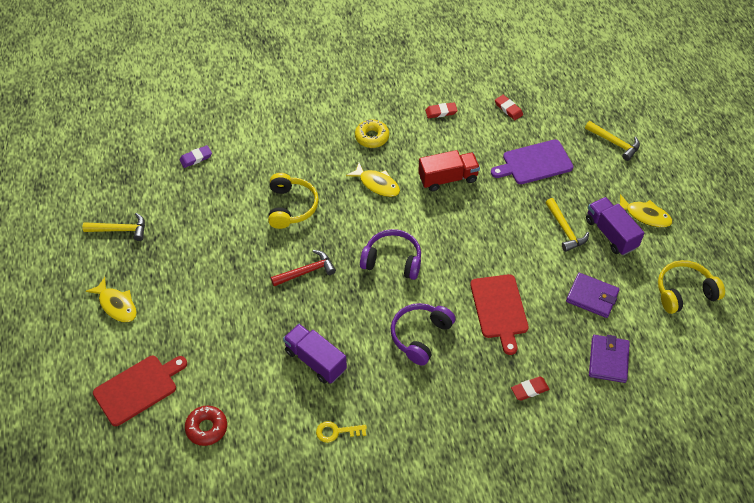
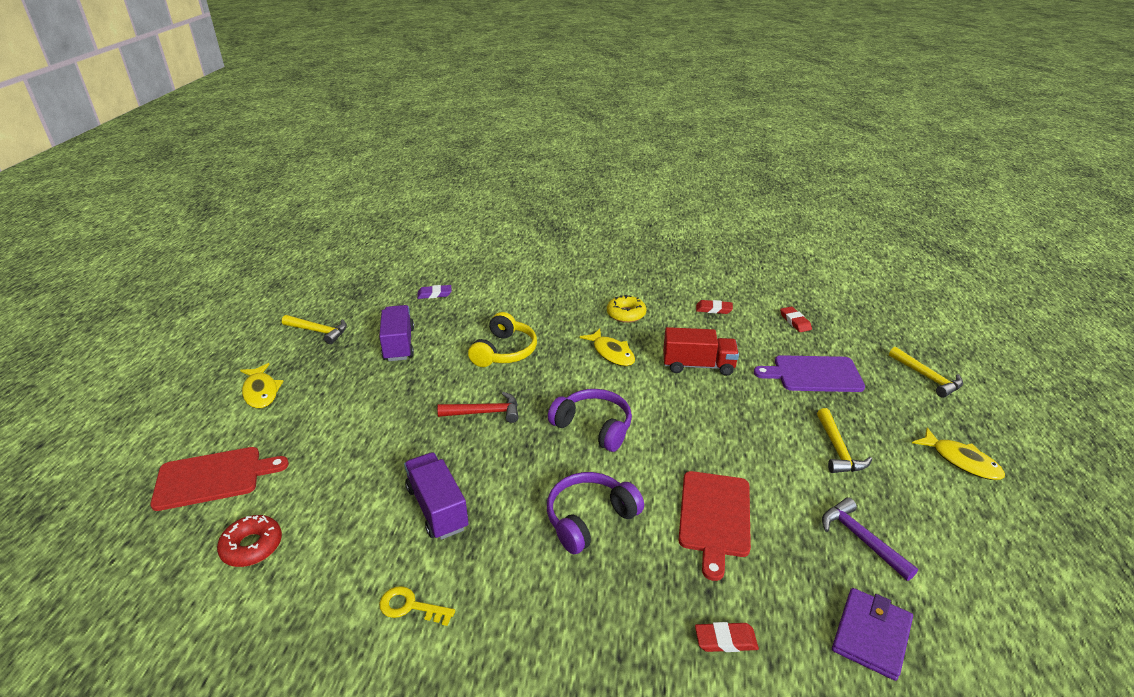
camera: 20 degrees right, 20 degrees down
(592, 297) = (861, 539): purple wallet -> purple hammer
(611, 234) = (905, 469): purple truck -> purple truck (399, 344)
(684, 292) = (1018, 573): yellow headphones -> none

